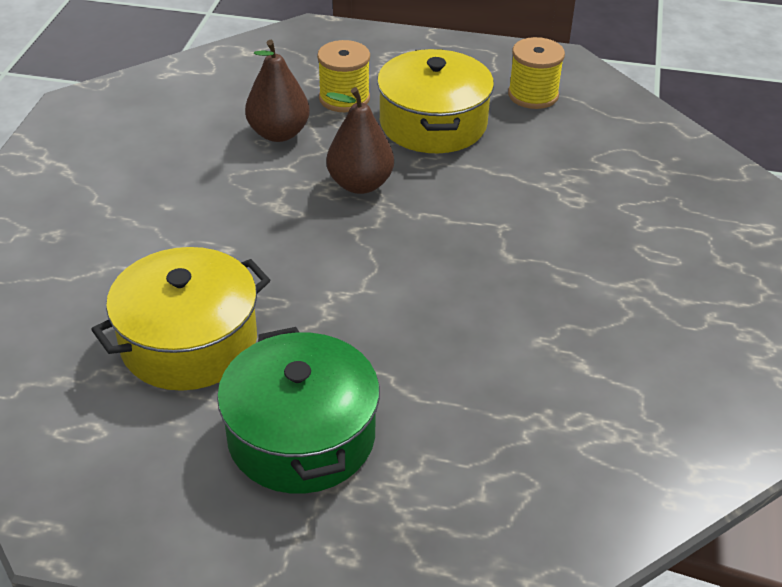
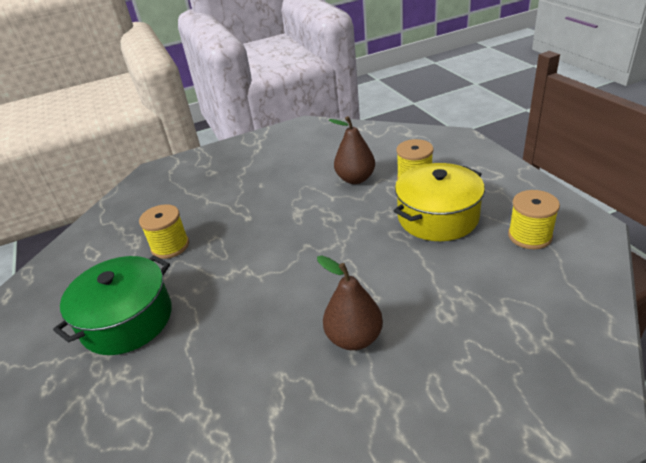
camera: 60 degrees right, 5 degrees down
(189, 342) = (170, 246): yellow pot -> yellow spool
(360, 184) = (347, 225): brown pear -> brown pear (354, 338)

